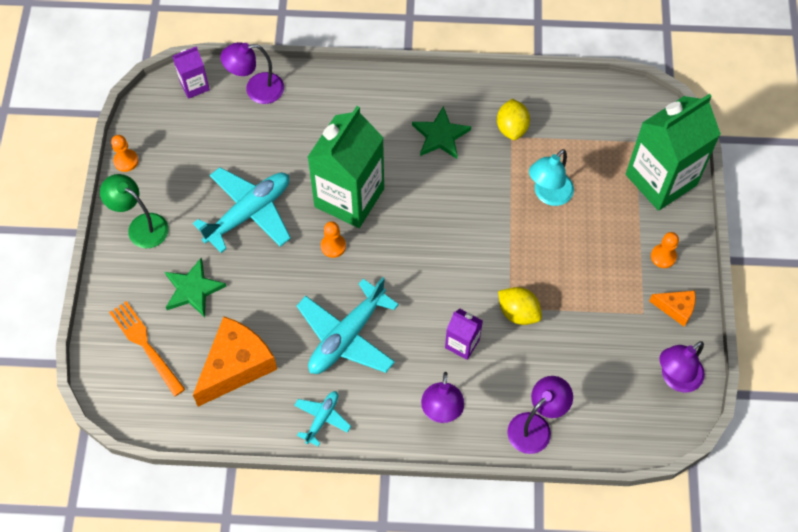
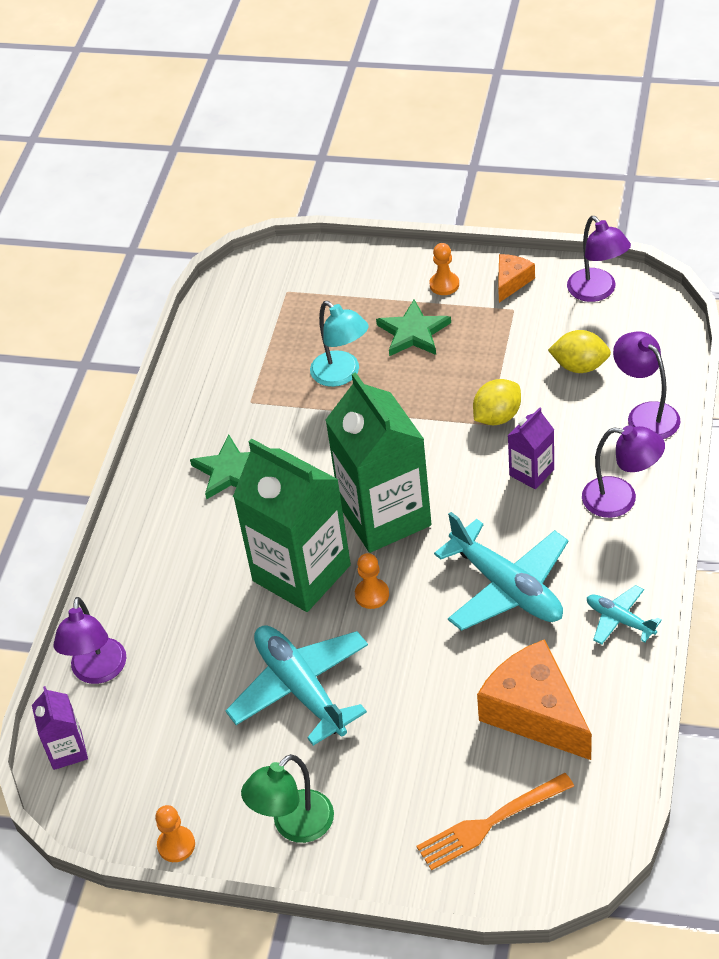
camera: 75 degrees left, 15 degrees down
(193, 289) = (410, 761): green star -> green star (413, 332)
(512, 128) = (238, 400): yellow lemon -> yellow lemon (579, 366)
(661, 180) = (343, 275): green carton -> green carton (385, 516)

